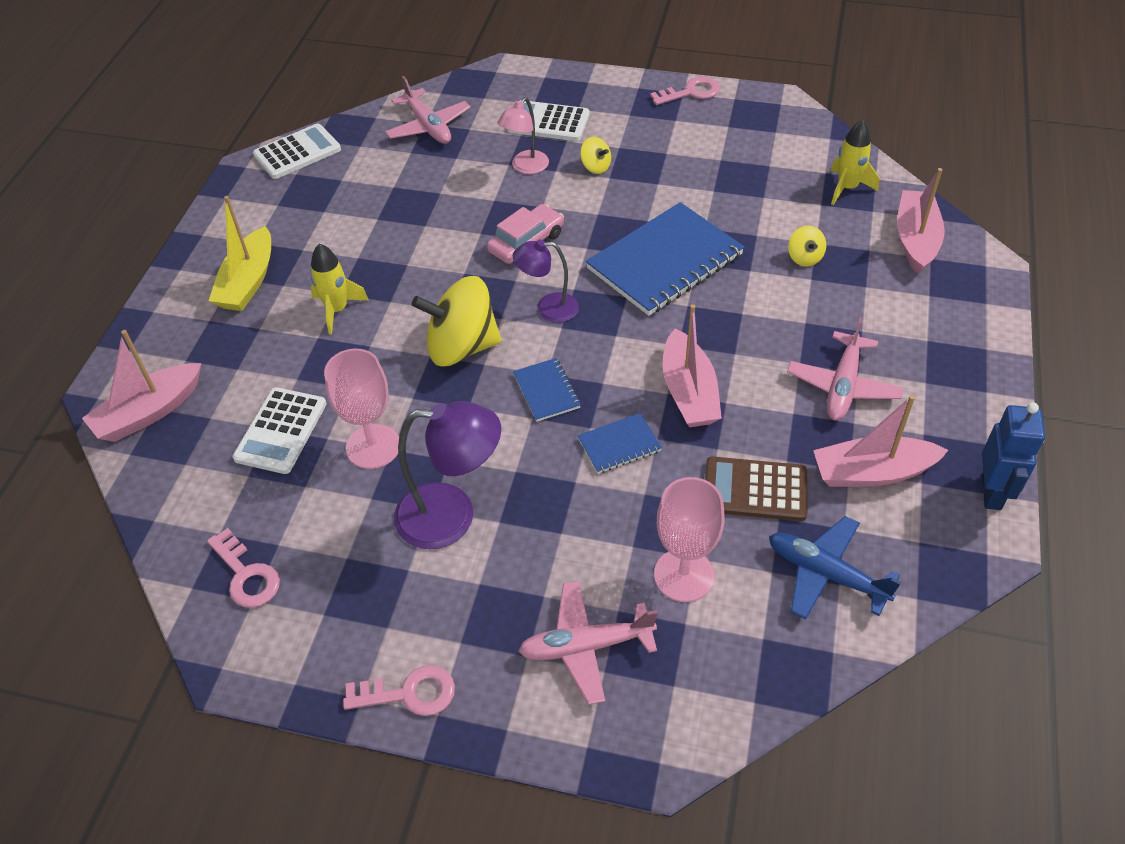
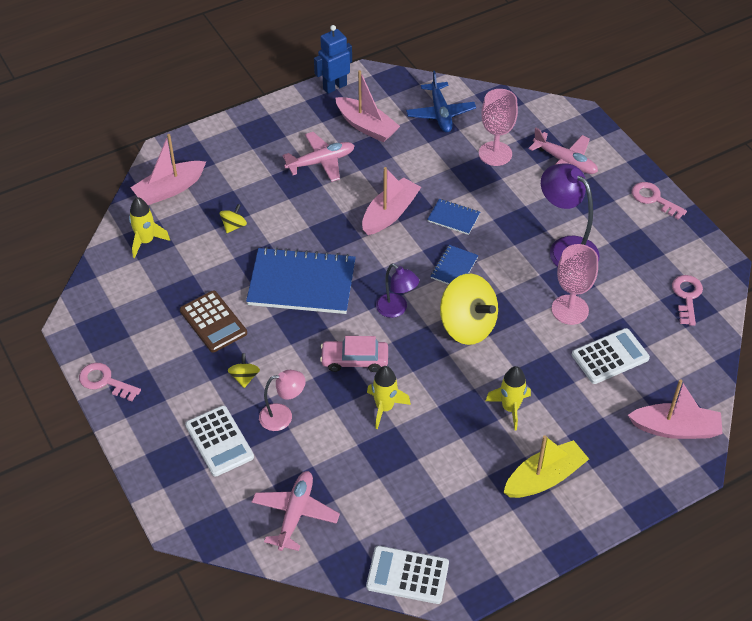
camera: 135 degrees left, 0 degrees up
(451, 230) = (384, 408): none -> yellow rocket
(755, 489) = (422, 157): brown calculator -> brown calculator (213, 322)

